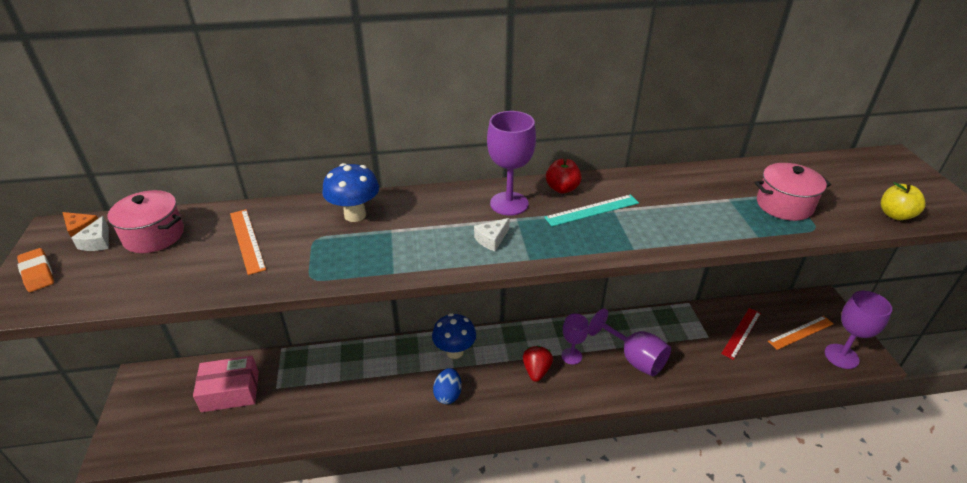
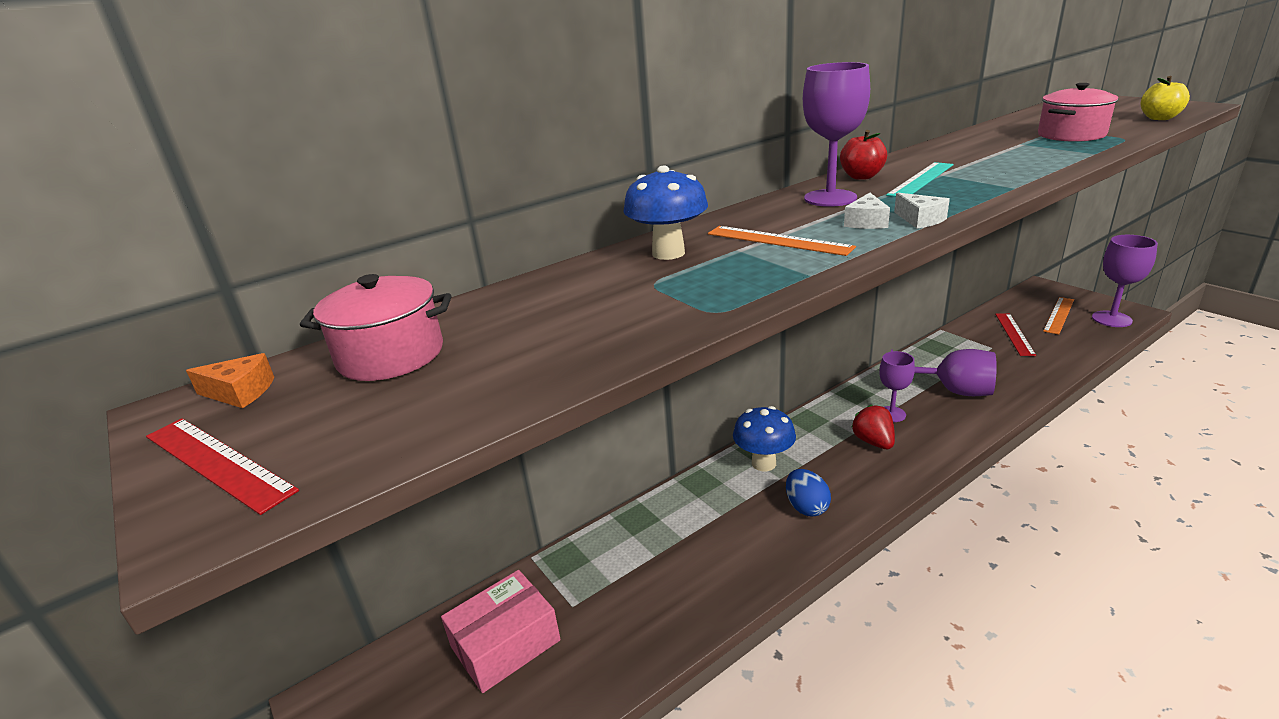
camera: 25 degrees left, 10 degrees down
(37, 273) = (217, 462): orange eraser -> red ruler
(97, 242) = (292, 393): white cheese -> white cheese (920, 220)
(247, 240) = (556, 313): orange ruler -> orange ruler (778, 240)

